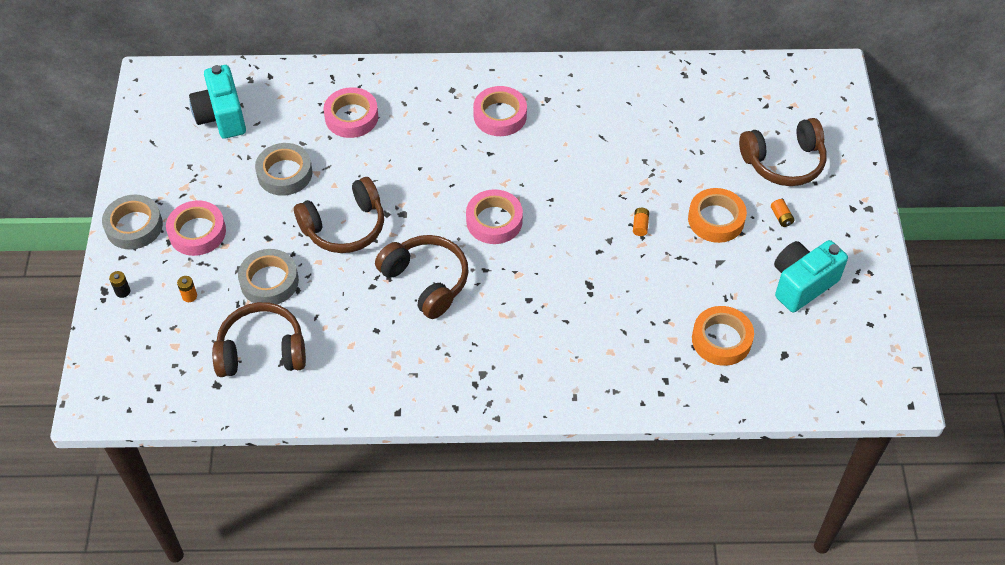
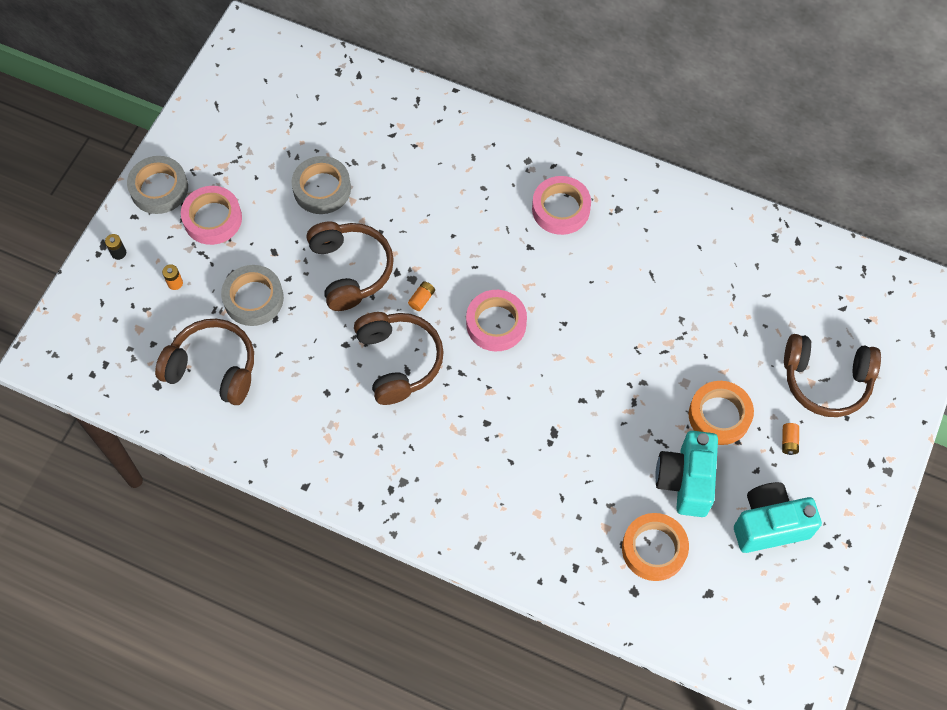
camera: 25 degrees right, 10 degrees up
(221, 117) = (292, 103): turquoise camera -> turquoise camera (685, 481)
(345, 227) = (350, 270): brown headphones -> brown headphones turned 105 degrees counterclockwise
(351, 117) = (414, 152): pink tape -> none
(640, 225) = (638, 390): orange battery -> orange battery (422, 299)

